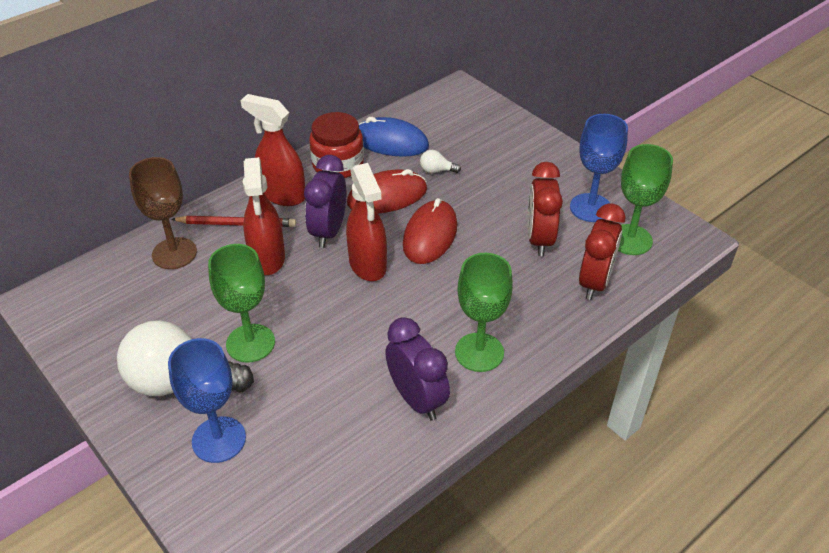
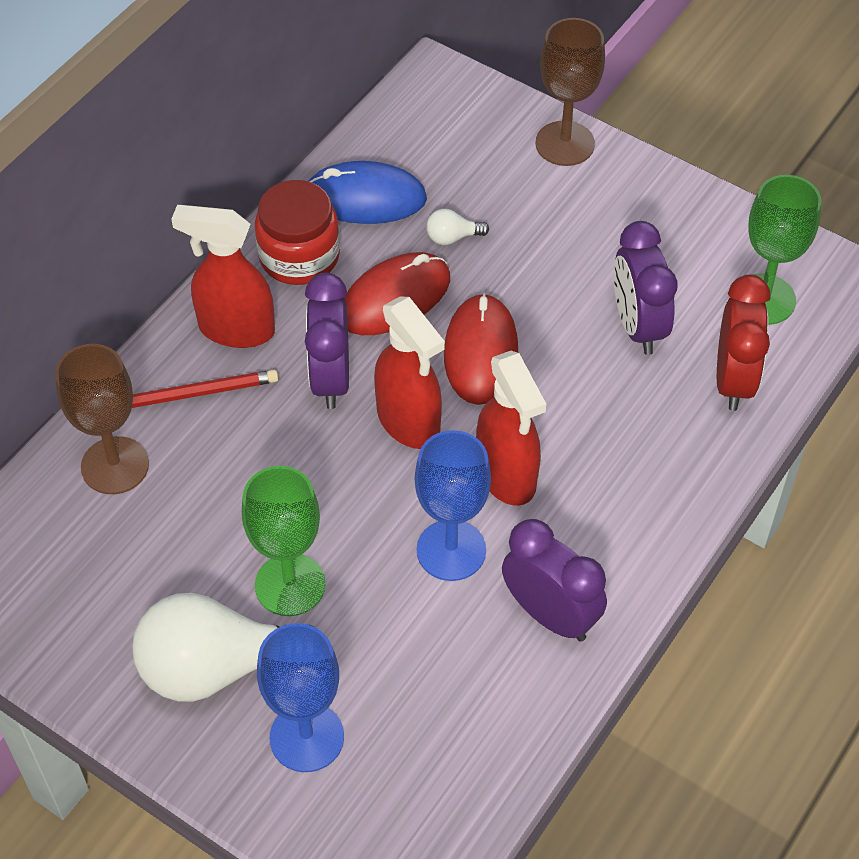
camera: 15 degrees left, 10 degrees up
(267, 259) = (258, 444): red spray bottle -> red spray bottle (506, 475)
(479, 352) = (610, 525): green goblet -> none
(526, 134) = (565, 143): none -> brown goblet
(539, 239) = (637, 326): red clock -> purple clock
(590, 208) = (694, 256): blue goblet -> blue goblet (451, 550)

